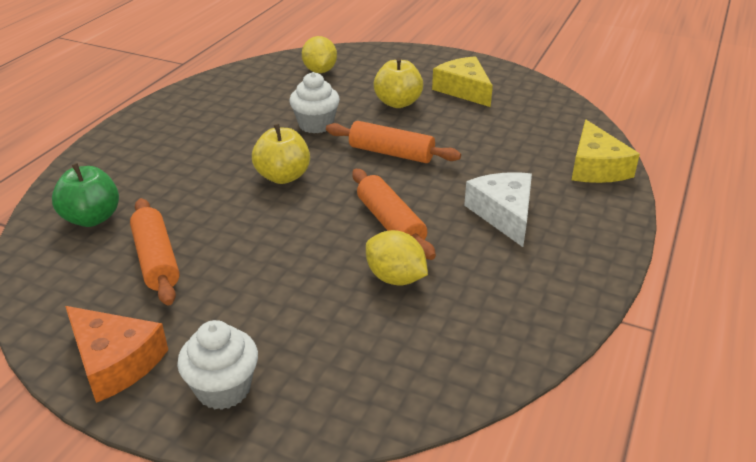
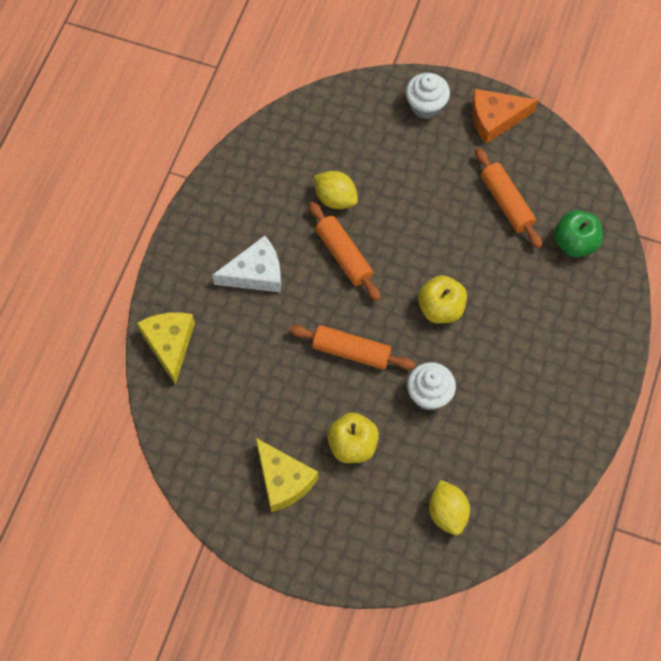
camera: 175 degrees right, 30 degrees up
(115, 362) = (495, 119): orange cheese -> orange cheese turned 45 degrees counterclockwise
(504, 214) = (255, 273): white cheese -> white cheese turned 90 degrees counterclockwise

